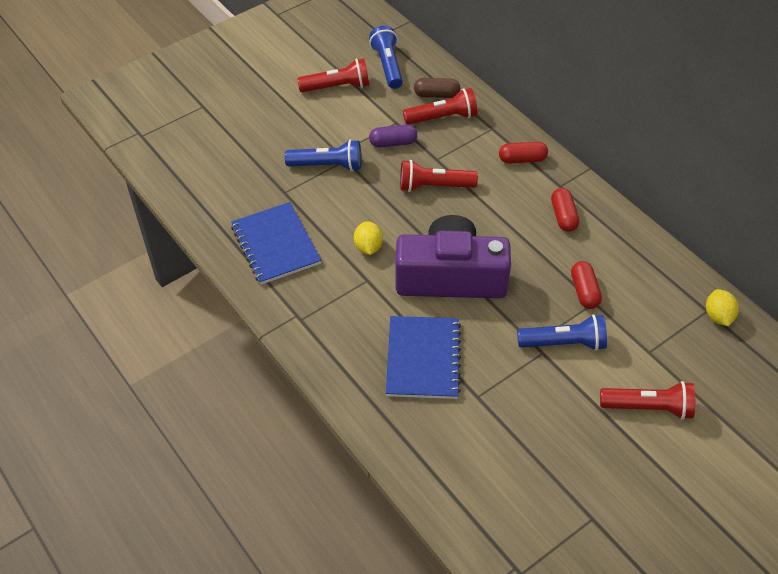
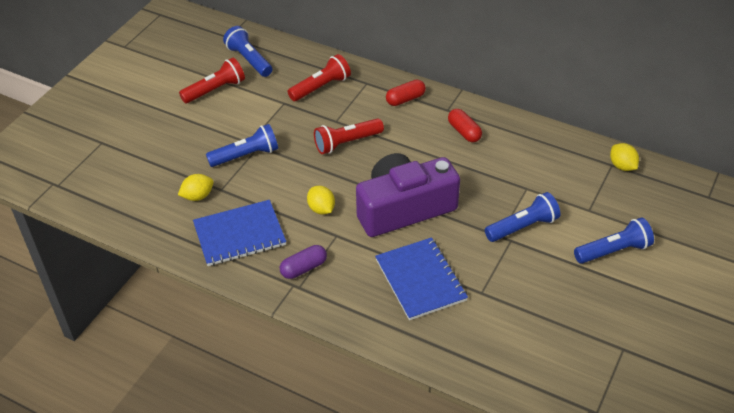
camera: 25 degrees left, 5 degrees down
(259, 191) = (198, 196): none -> yellow lemon
(275, 245) = (239, 234): blue notebook -> blue notebook turned 60 degrees counterclockwise
(393, 143) = (291, 120): purple capsule -> purple capsule (303, 268)
(436, 95) = (305, 71): brown capsule -> none
(584, 291) = (514, 182): red capsule -> none
(648, 408) = (613, 251): red flashlight -> blue flashlight

